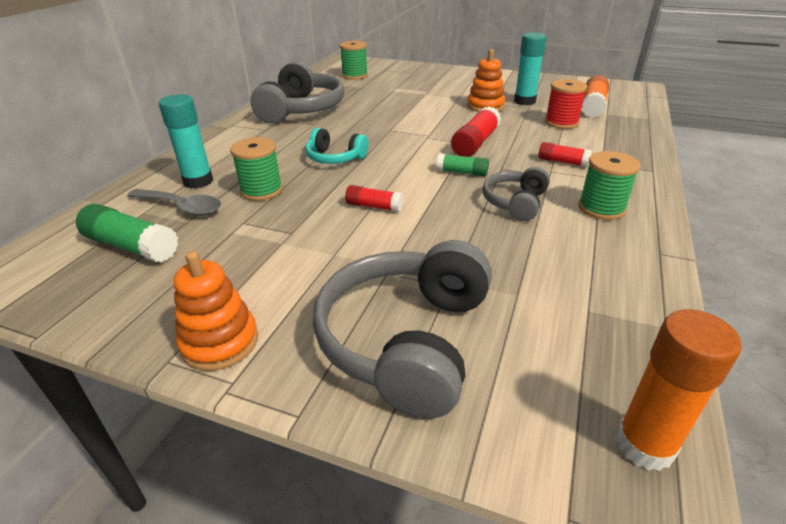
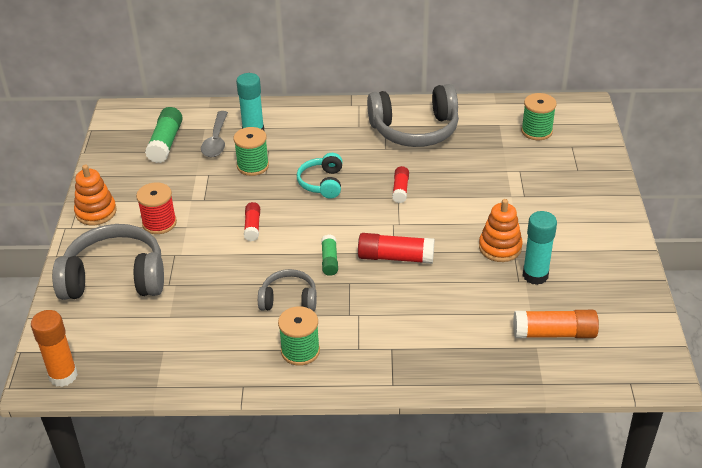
camera: 70 degrees right, 5 degrees up
(561, 122) = (484, 311): red spool -> red spool (159, 223)
(562, 162) = (381, 320): red glue stick -> red glue stick (400, 189)

